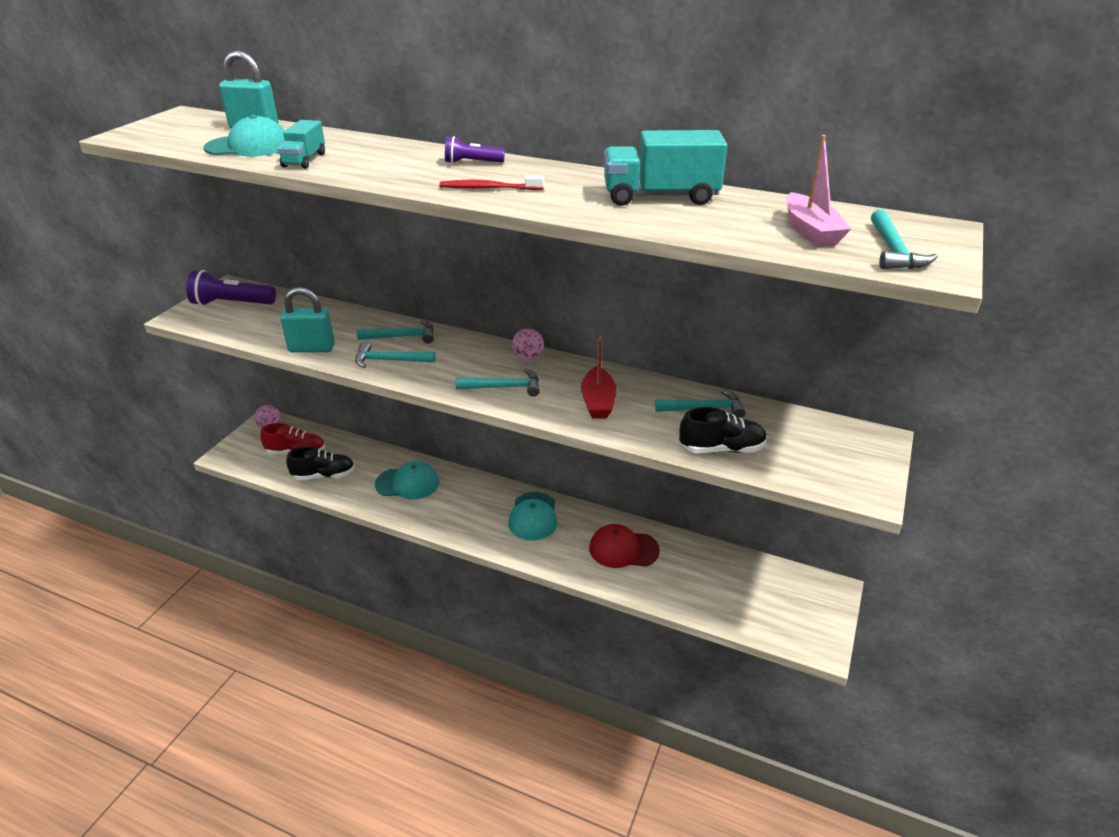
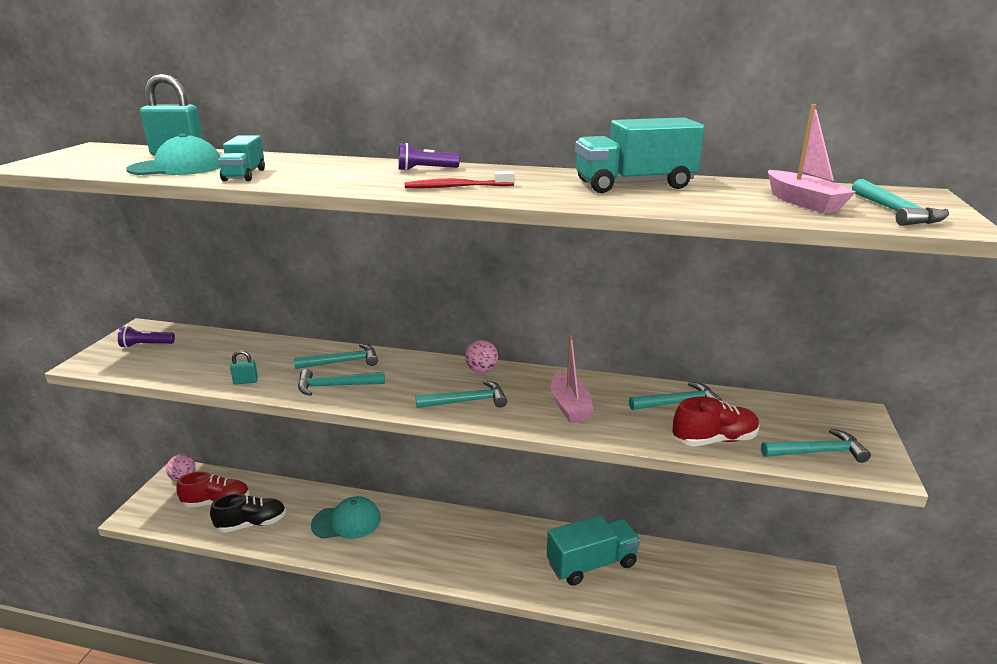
camera: 10 degrees left, 10 degrees down
(232, 304) = (146, 345): purple flashlight -> purple flashlight, size x0.57
(312, 348) = (245, 381): turquoise padlock -> turquoise padlock, size x0.48
(533, 516) = (489, 541): turquoise cap -> none
(598, 402) = (569, 406): red boat -> pink boat
(623, 549) = (591, 564): red cap -> turquoise truck
(722, 449) = (714, 440): black shoe -> red shoe
(816, 471) = (817, 452): none -> turquoise hammer

